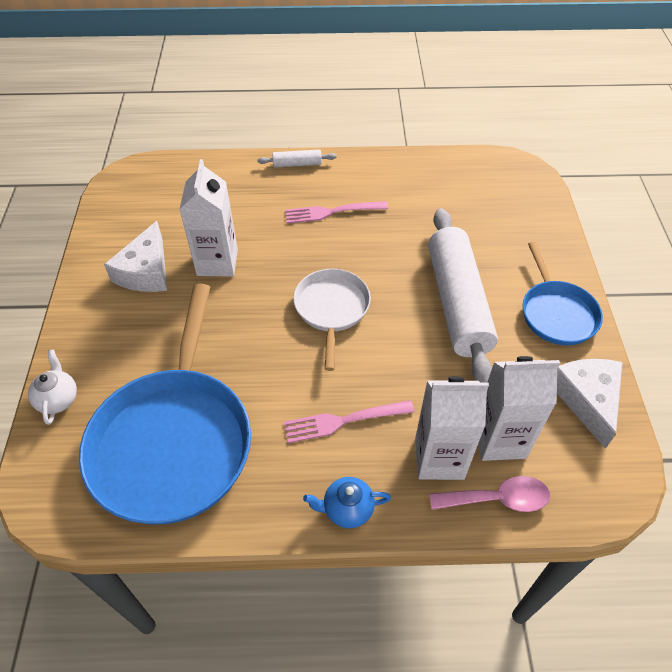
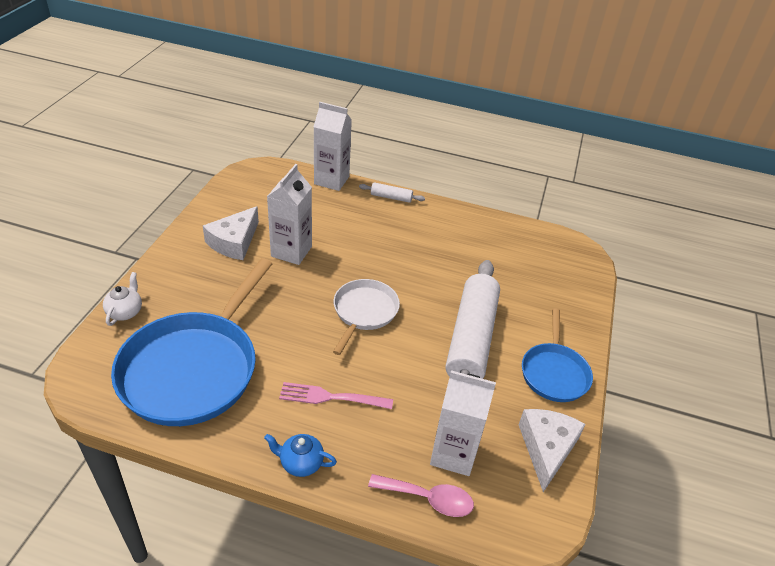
camera: 15 degrees right, 10 degrees down
(331, 212) = (401, 240): pink fork -> none
(439, 458) = (395, 451): white carton -> white carton (331, 180)

